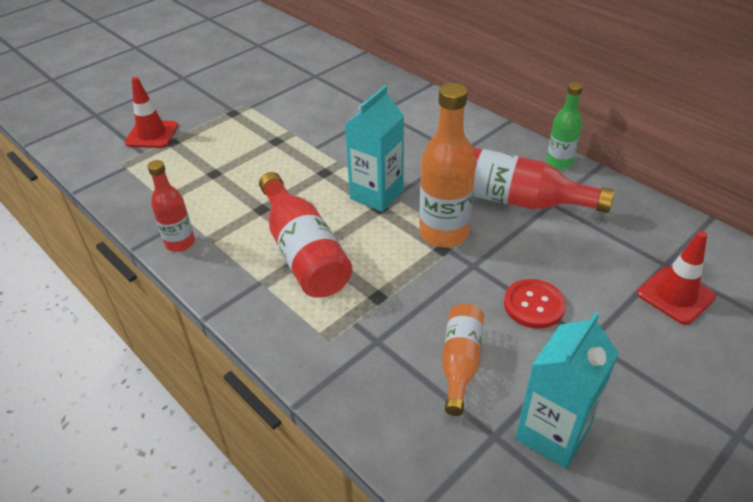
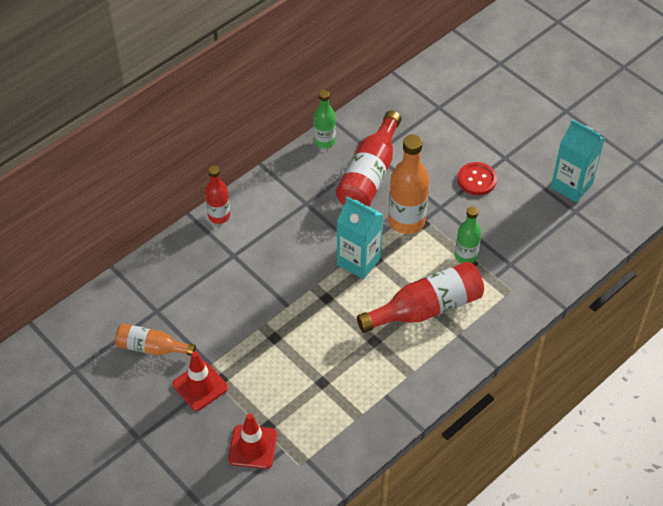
camera: 90 degrees left, 10 degrees up
(180, 243) = (415, 394): red bottle -> red bottle (219, 216)
(389, 291) = (466, 256): none -> green bottle
(460, 362) = (525, 222): orange bottle -> orange bottle (151, 347)
(675, 295) = (466, 109): red traffic cone -> red traffic cone (200, 386)

